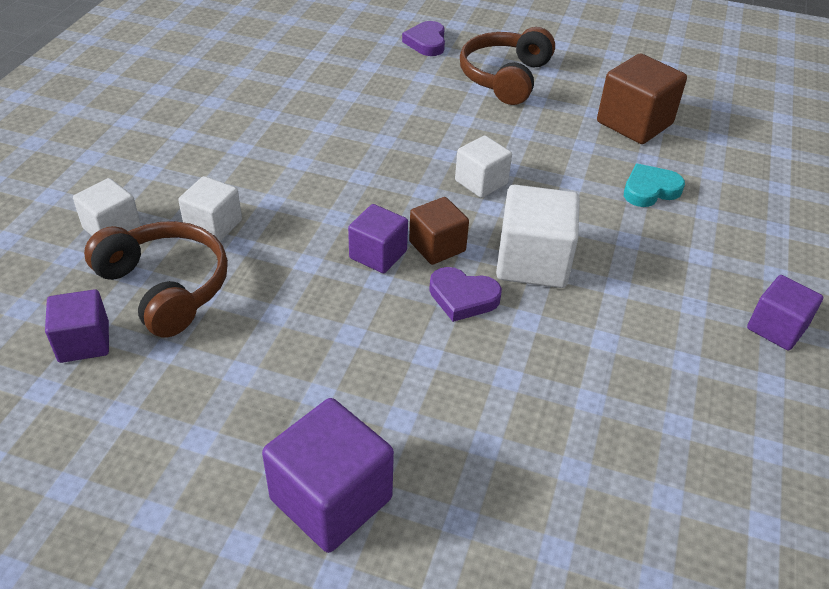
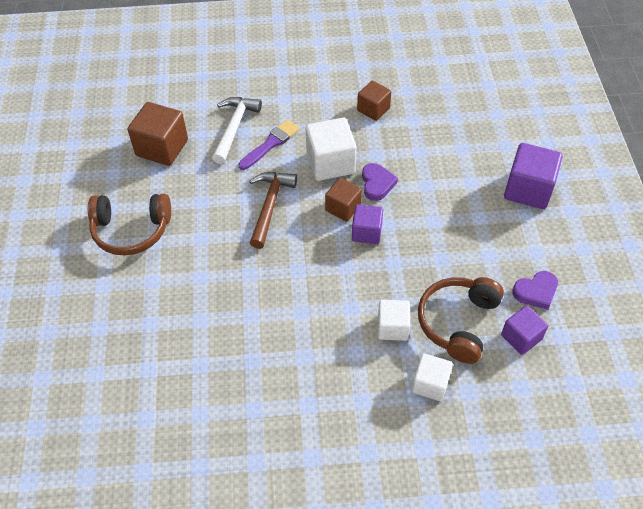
camera: 110 degrees left, 10 degrees up
(426, 42) = (95, 298): purple heart -> purple heart (536, 292)
(481, 182) = (270, 206): white cube -> brown hammer
(601, 214) = (270, 144): none -> purple brush
(638, 355) = (373, 109): none -> brown cube
(650, 190) = (234, 128): turquoise heart -> white hammer
(776, 328) = (323, 66): purple cube -> none

